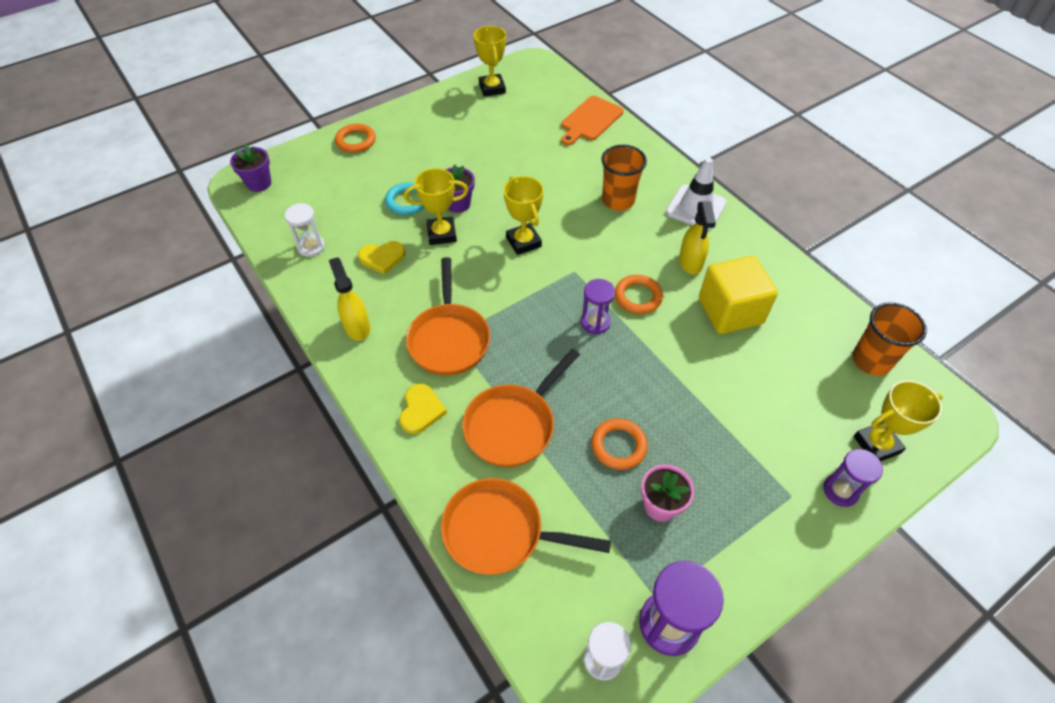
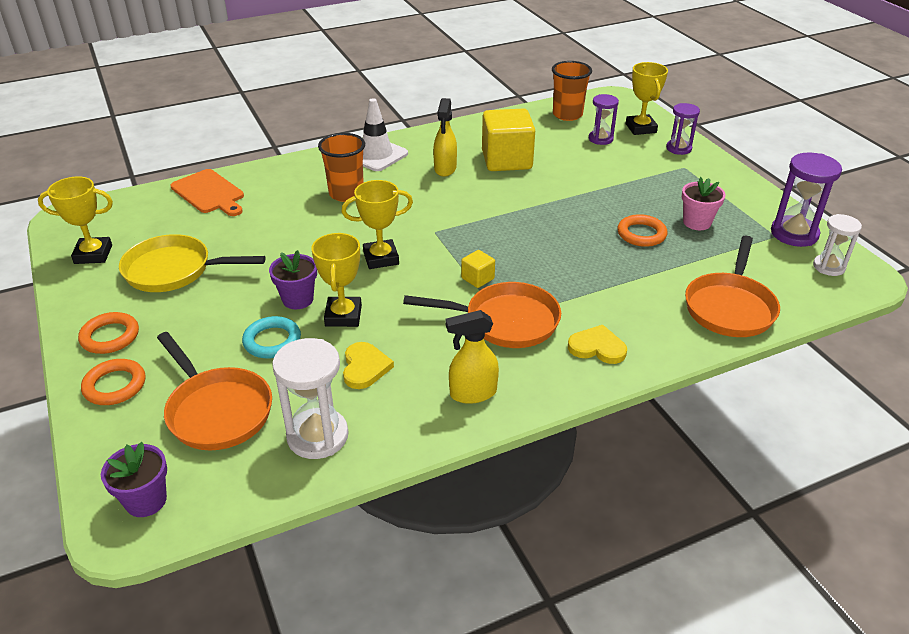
camera: 80 degrees left, 15 degrees down
(311, 247) = (317, 436): white hourglass -> white hourglass, size x1.58
(481, 131) = (174, 270): none -> yellow pan
(507, 312) = (477, 278): none -> yellow cube
(513, 425) = (618, 288): orange pan -> orange pan (217, 411)
(595, 322) = (503, 228): purple hourglass -> purple hourglass (600, 139)
(638, 297) = (478, 201): orange ring -> orange ring (110, 336)
(690, 263) = (445, 169): yellow spray bottle -> yellow spray bottle turned 90 degrees clockwise

